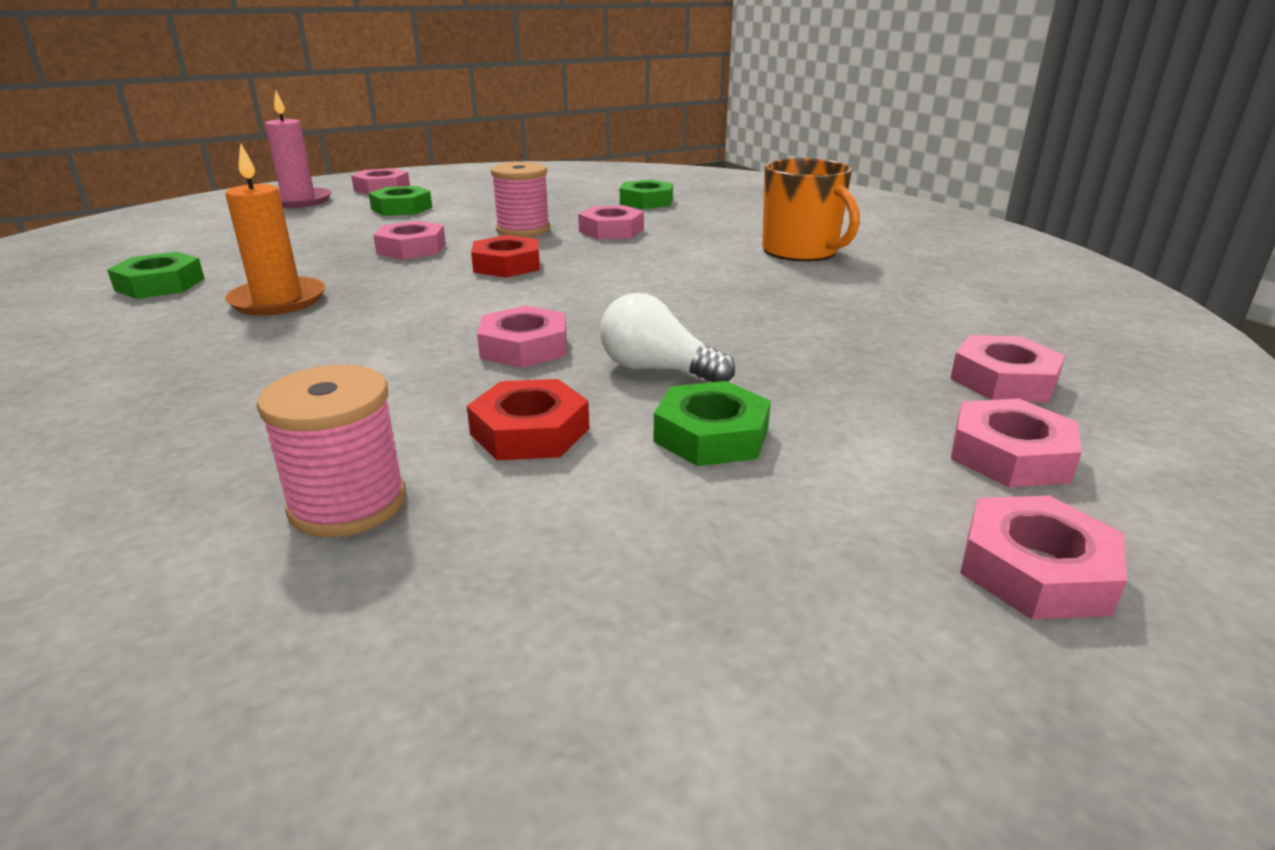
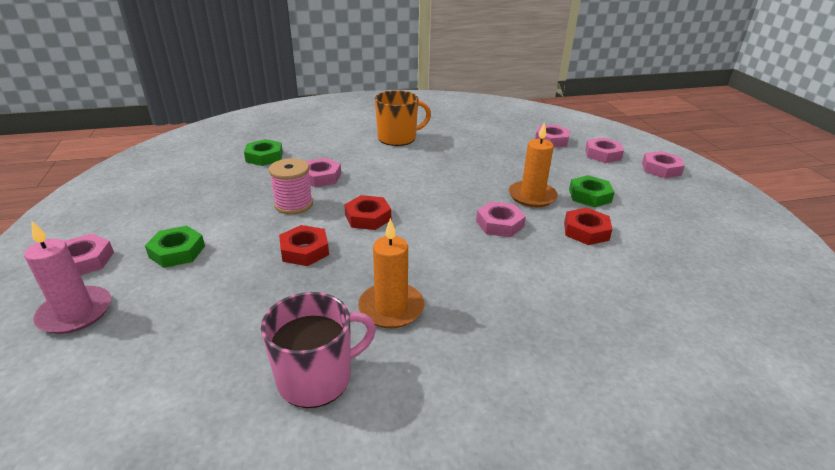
camera: 75 degrees left, 5 degrees up
(160, 284) = (316, 378): green nut -> pink mug
(348, 504) = (644, 275): pink spool -> none
(411, 248) = (304, 250): pink nut -> red nut
(657, 370) = (532, 196): white light bulb -> orange candle

